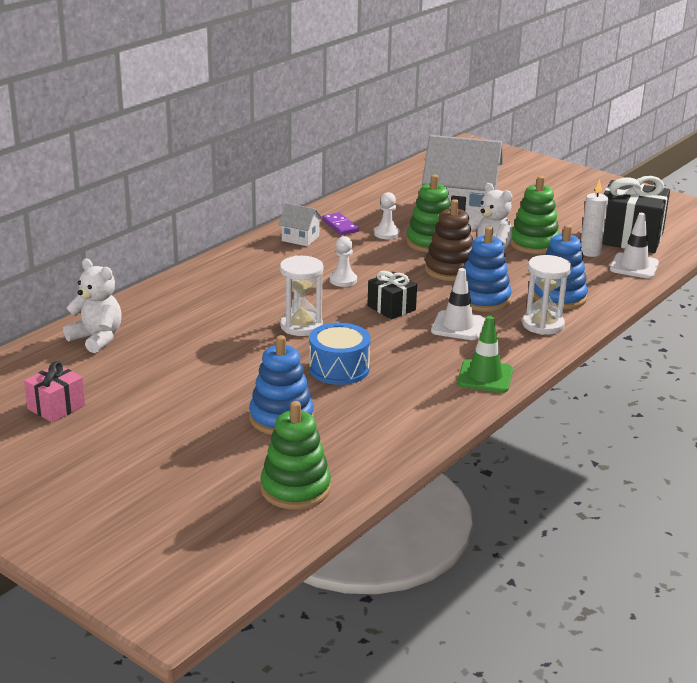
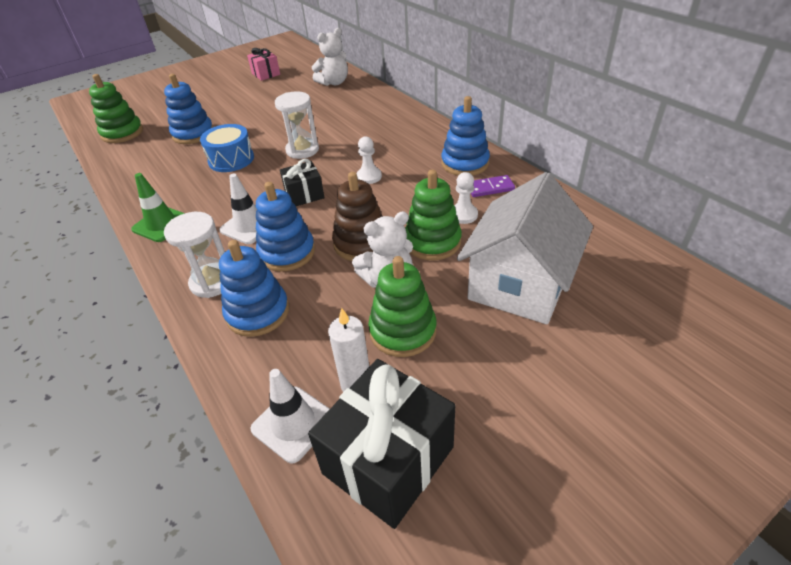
camera: 110 degrees right, 15 degrees up
(300, 238) = (465, 163): white house -> blue stacking toy

